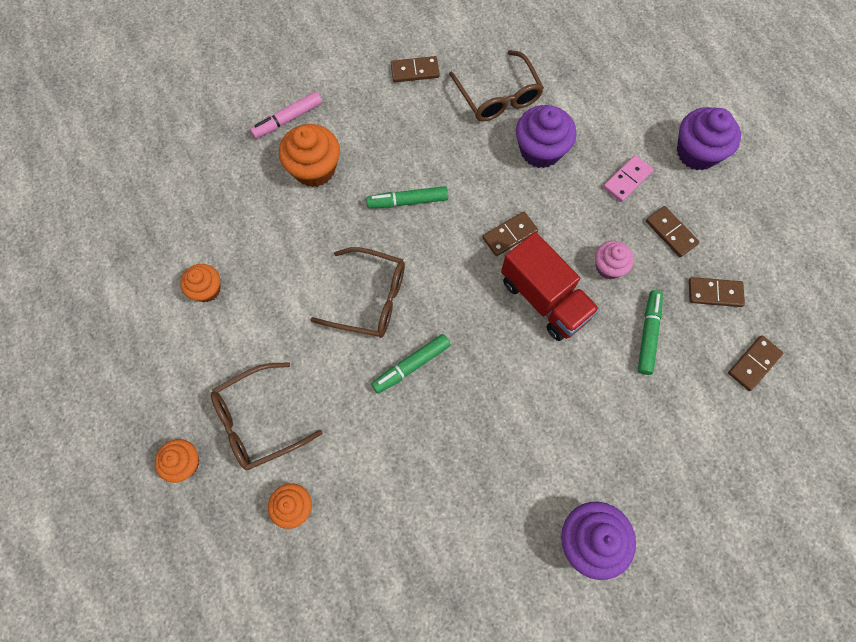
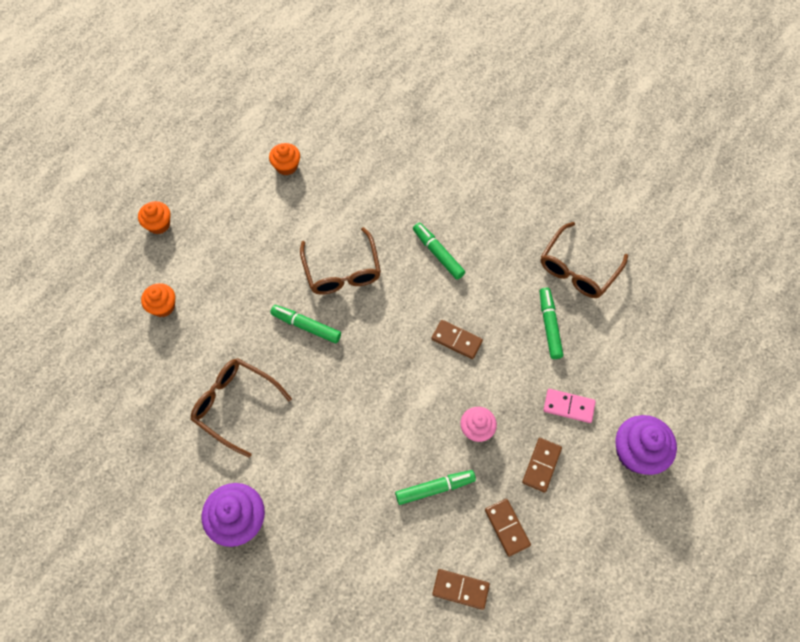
camera: 60 degrees right, 5 degrees down
(258, 421) = (210, 251): brown glasses -> brown glasses (235, 405)
(287, 119) = (452, 138): pink marker -> none
(314, 169) = (423, 178): orange cupcake -> none
(415, 71) = (557, 198): brown domino -> none
(540, 150) = (549, 325): purple cupcake -> green marker
(544, 298) = (417, 393): red truck -> none

